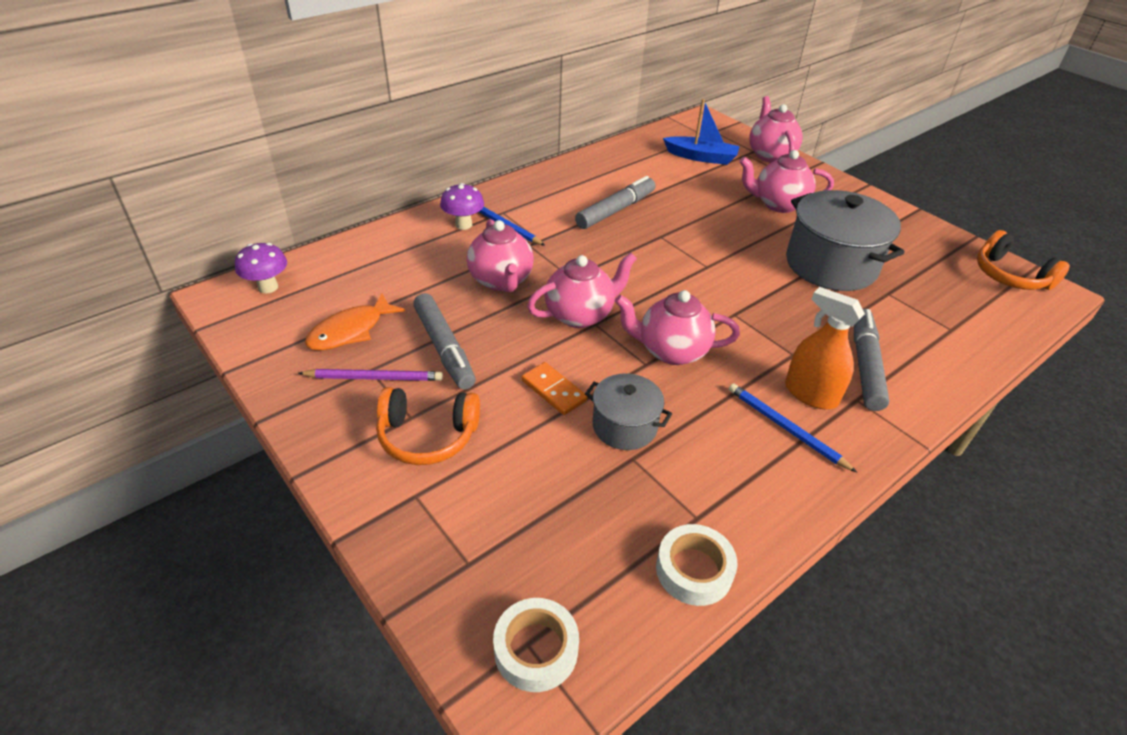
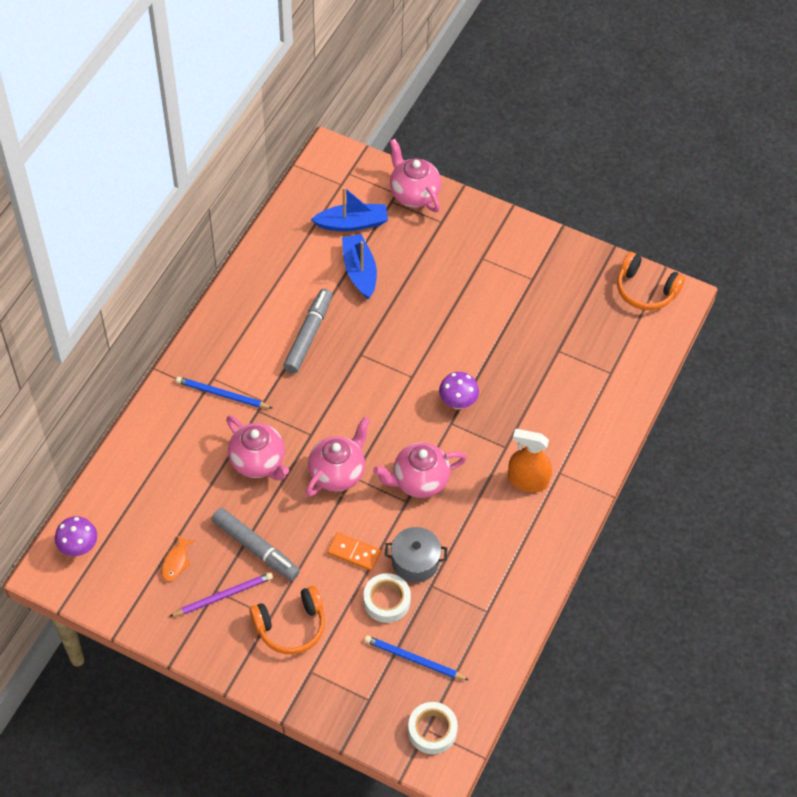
camera: 25 degrees left, 15 degrees up
(350, 331) = (176, 562): orange fish -> orange fish, size x0.62
(463, 225) = (189, 409): purple mushroom -> purple mushroom (457, 402)
(691, 185) = (359, 271): none -> blue boat
(694, 570) = (498, 647): white tape -> white tape (386, 601)
(778, 204) = (443, 269): pink teapot -> none
(786, 428) = (520, 518): blue pencil -> blue pencil (414, 659)
(831, 265) = (507, 334): grey pot -> none
(865, 366) = (558, 437): grey marker -> none

